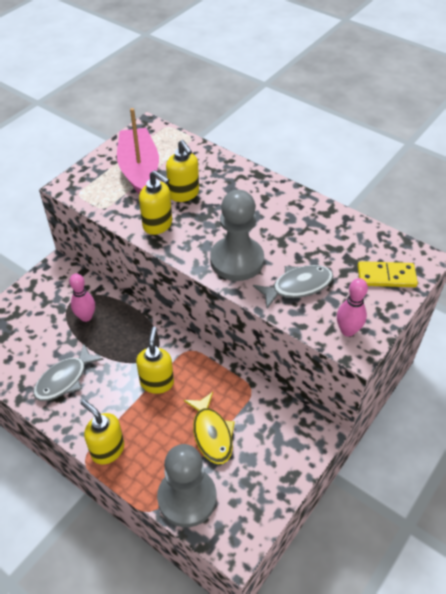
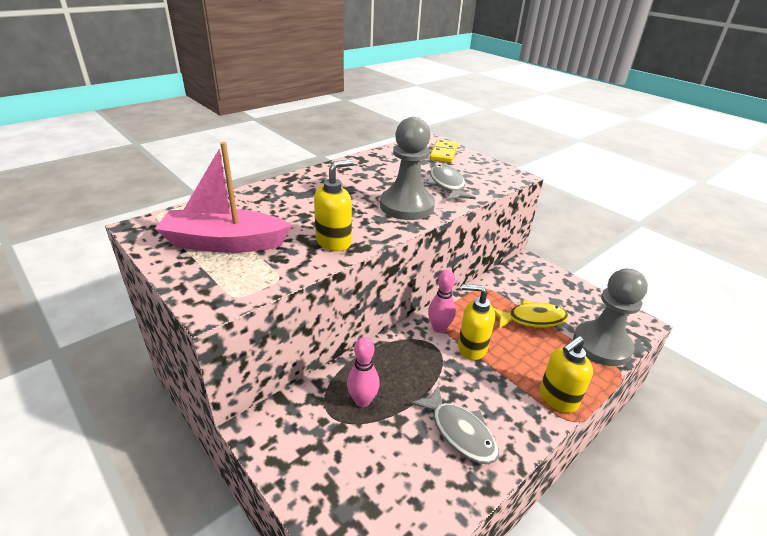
camera: 80 degrees left, 15 degrees down
(184, 194) = (292, 220): yellow soap dispenser -> none
(347, 330) = (497, 175): pink bowling pin -> pink bowling pin (439, 328)

